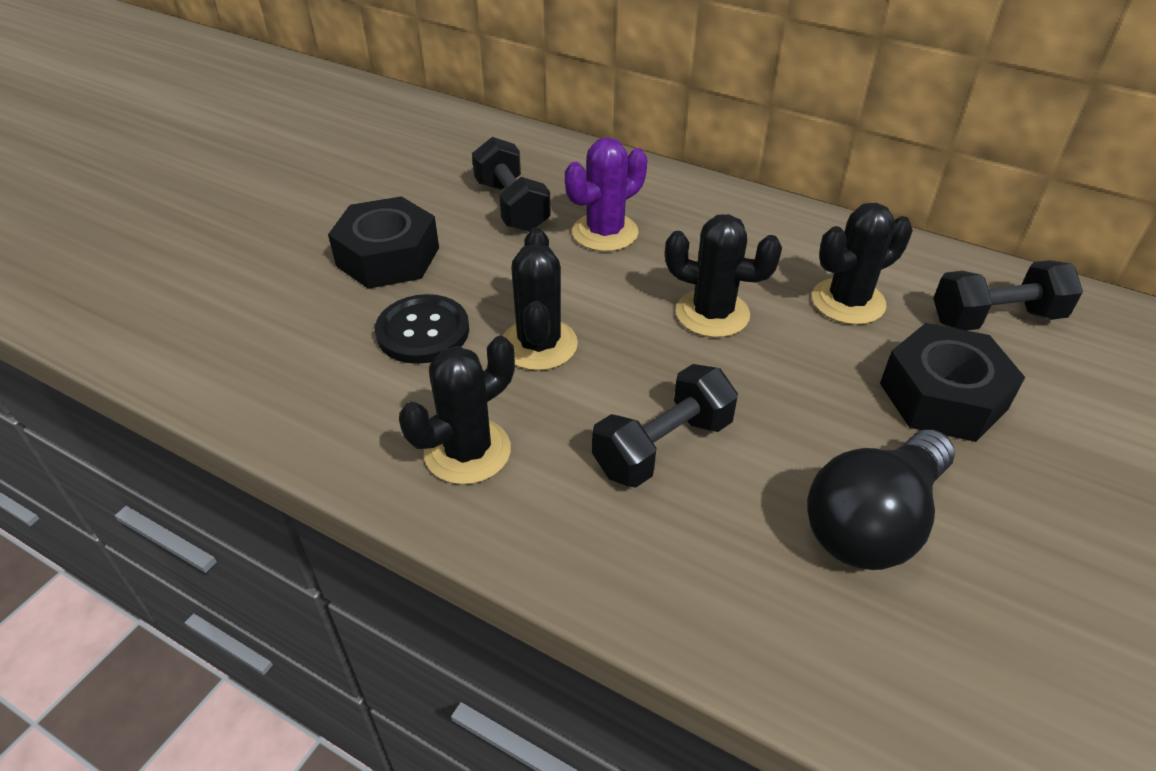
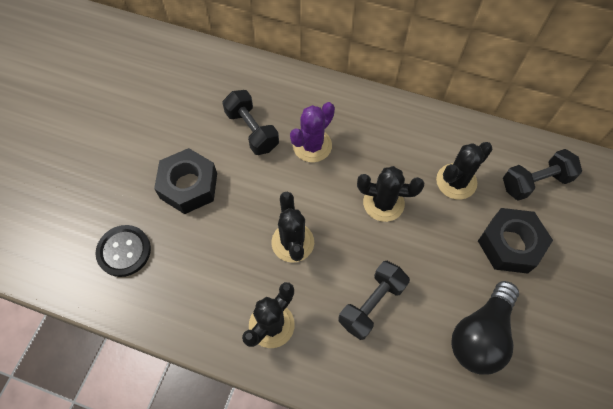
camera: 10 degrees left, 20 degrees up
(423, 331) = (225, 243): black button -> black button (124, 251)

